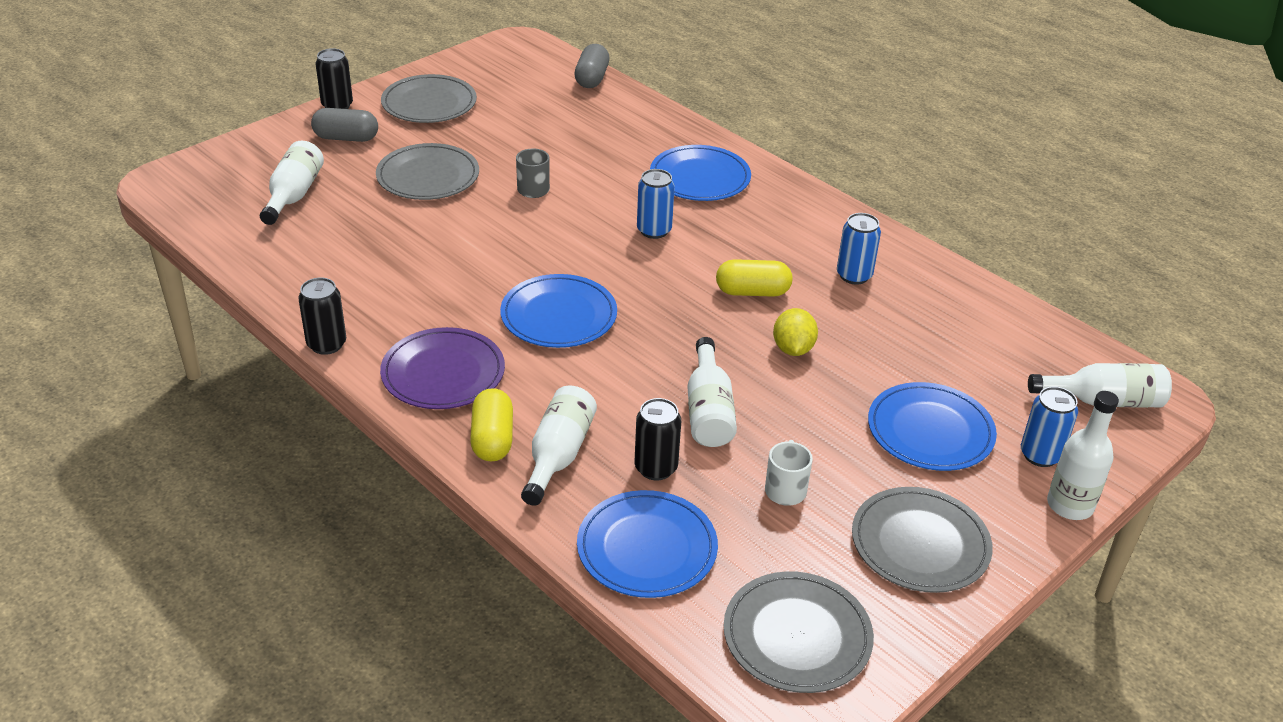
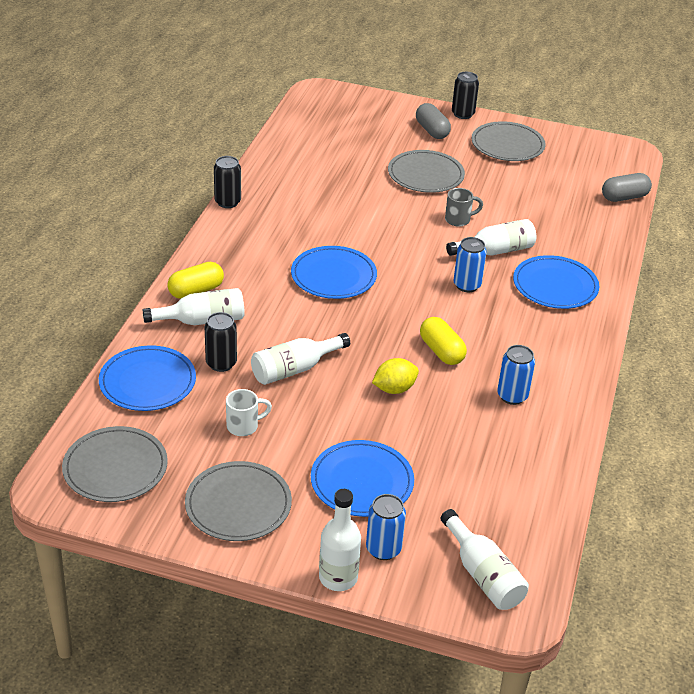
camera: 60 degrees right, 0 degrees up
(294, 195) = (353, 136): white bottle -> white bottle (495, 251)
(443, 373) = (238, 252): purple plate -> none

